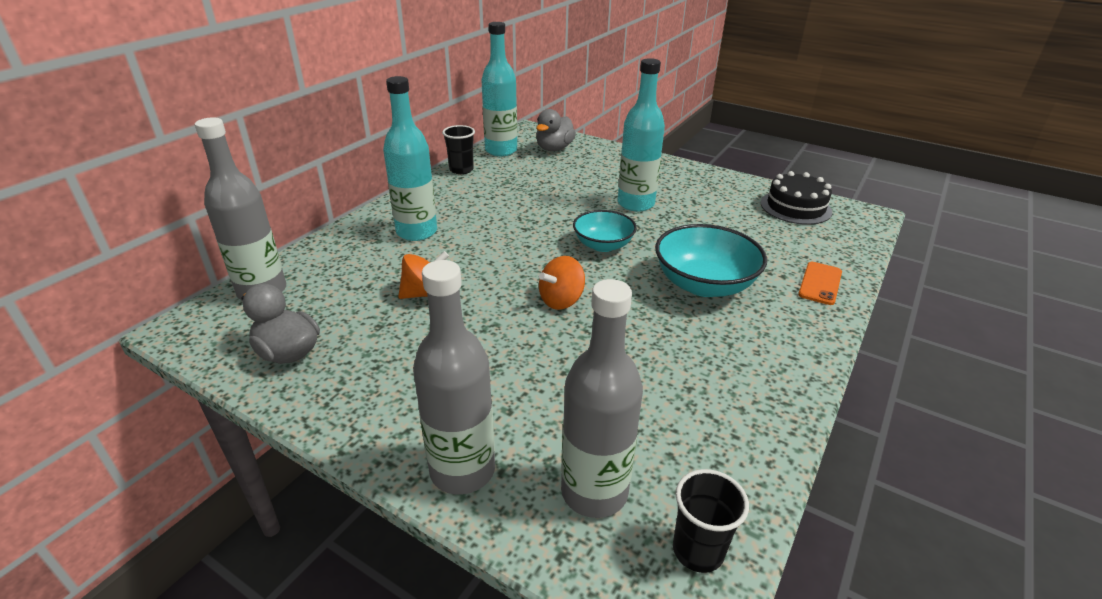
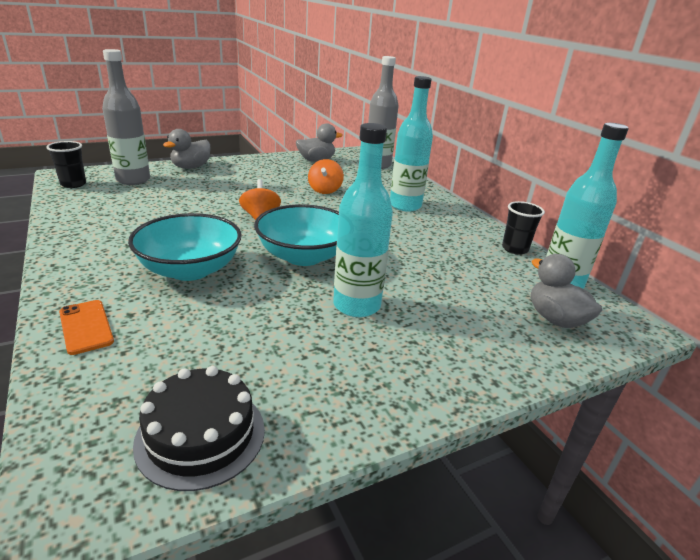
camera: 120 degrees right, 5 degrees down
(462, 470) = (191, 167): grey bottle -> grey duck
(603, 245) = (303, 256): turquoise bowl -> turquoise bowl, size x1.56

